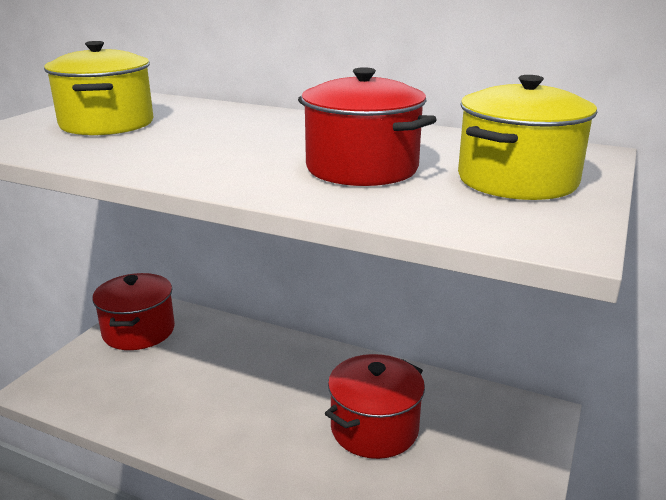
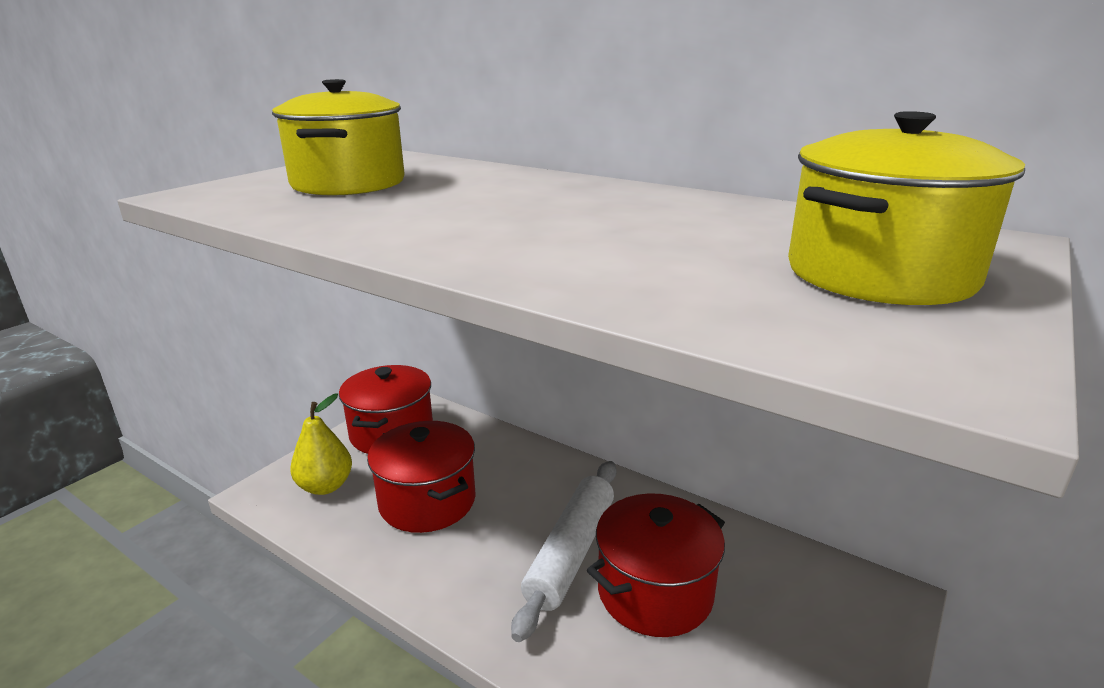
camera: 10 degrees right, 0 degrees up
(90, 379) = (325, 486): none -> yellow pear
(306, 407) = (571, 552): none -> white rolling pin
(362, 168) = (649, 247): red pot -> red pot (427, 501)

